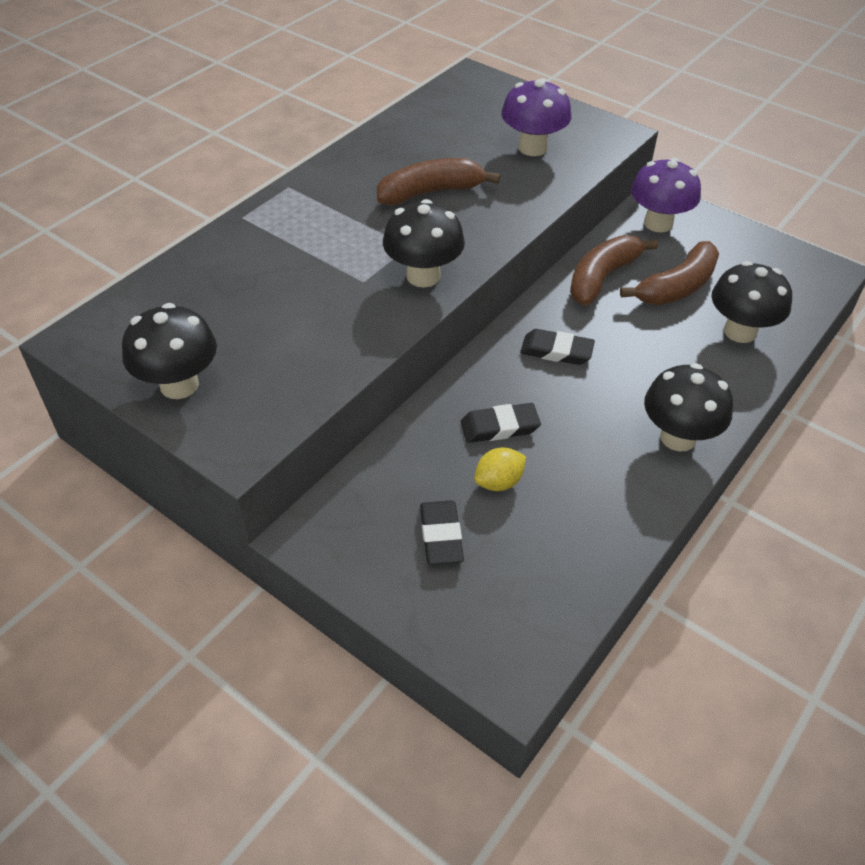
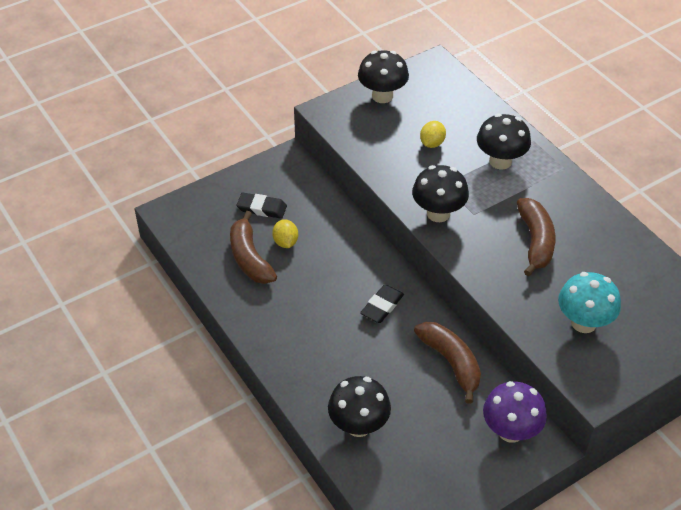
camera: 110 degrees right, 0 degrees up
(281, 307) = (432, 143): none -> yellow lemon
(499, 427) = (327, 255): black eraser -> none
(532, 148) = (583, 322): purple mushroom -> turquoise mushroom
(677, 287) = (423, 407): brown banana -> brown banana (249, 258)
(678, 437) = (277, 341): black mushroom -> black mushroom (500, 161)

